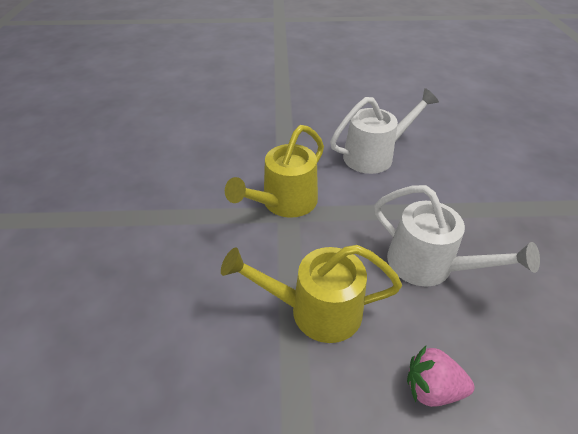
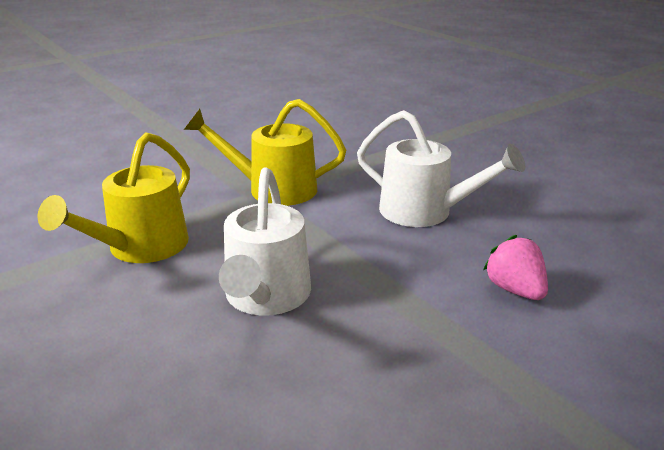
camera: 55 degrees right, 15 degrees down
(315, 310) = (140, 248): yellow watering can -> yellow watering can turned 120 degrees counterclockwise
(432, 388) = (85, 341): pink strawberry -> pink strawberry (515, 290)

